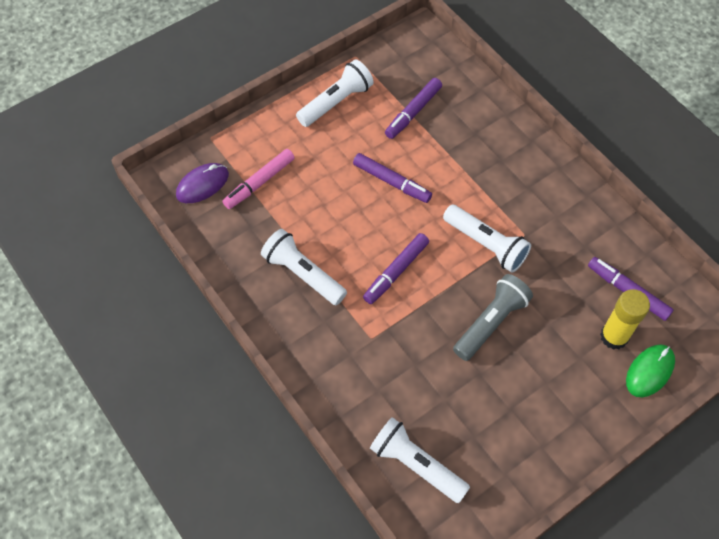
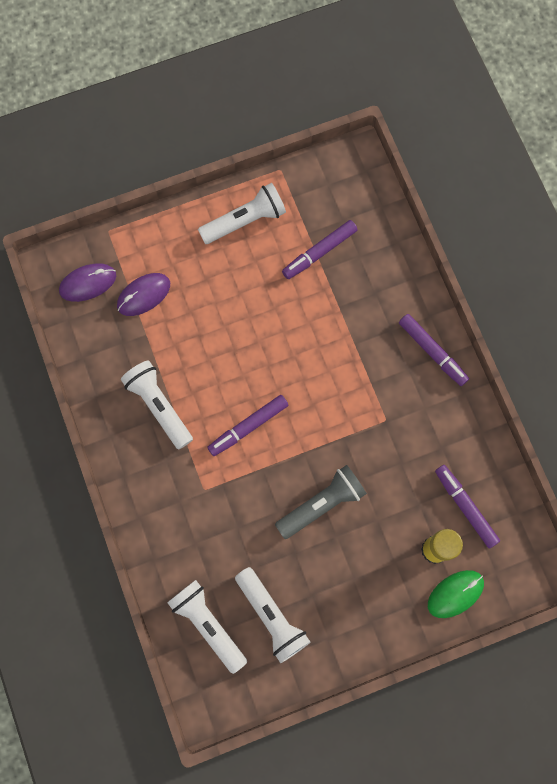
camera: 15 degrees right, 15 degrees up
(259, 183) = (143, 295): pink marker -> purple mouse
(391, 182) = (273, 327): purple marker -> purple marker (432, 351)
(486, 245) = (344, 421): white flashlight -> white flashlight (271, 616)

